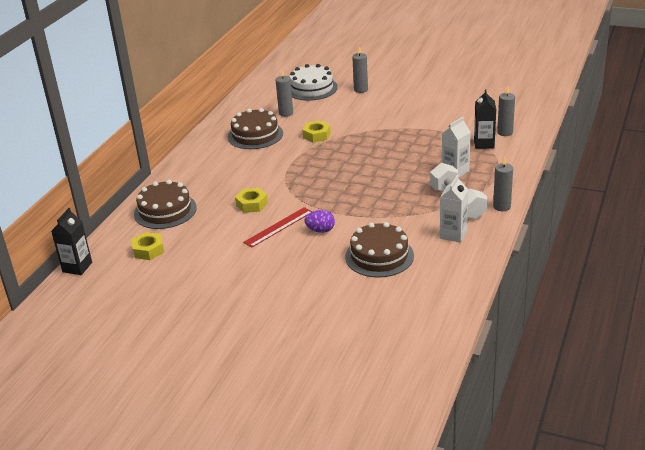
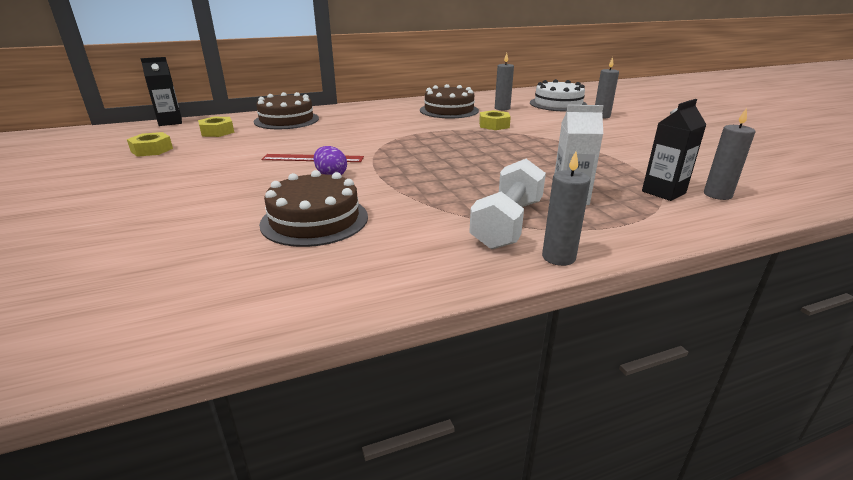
camera: 45 degrees right, 5 degrees down
(252, 204) = (338, 139): yellow nut -> yellow nut (152, 150)
(453, 234) = (430, 248): white carton -> none

